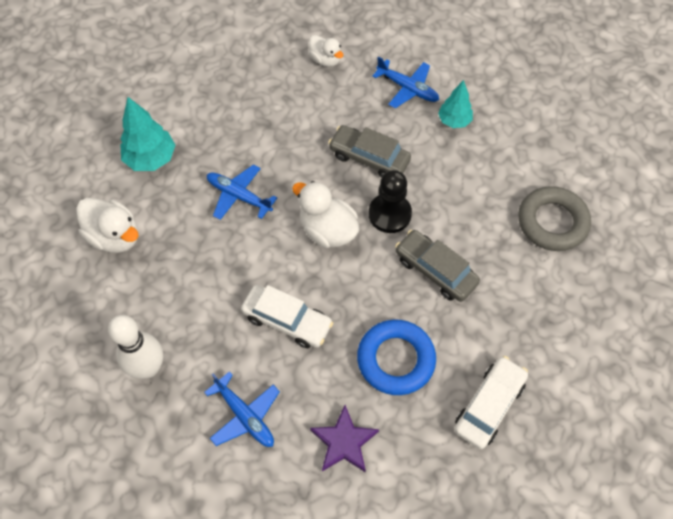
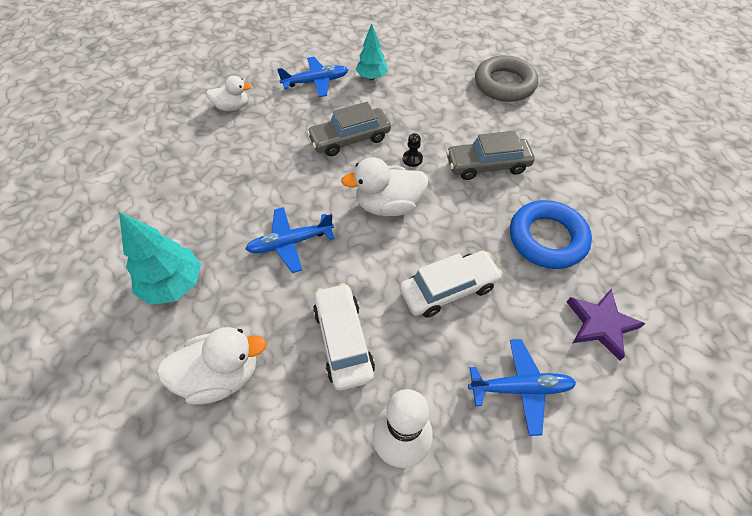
camera: 50 degrees left, 5 degrees down
(389, 214) = (412, 159): black pawn -> black pawn, size x0.47
(489, 406) = (629, 208): white car -> white car (343, 340)

